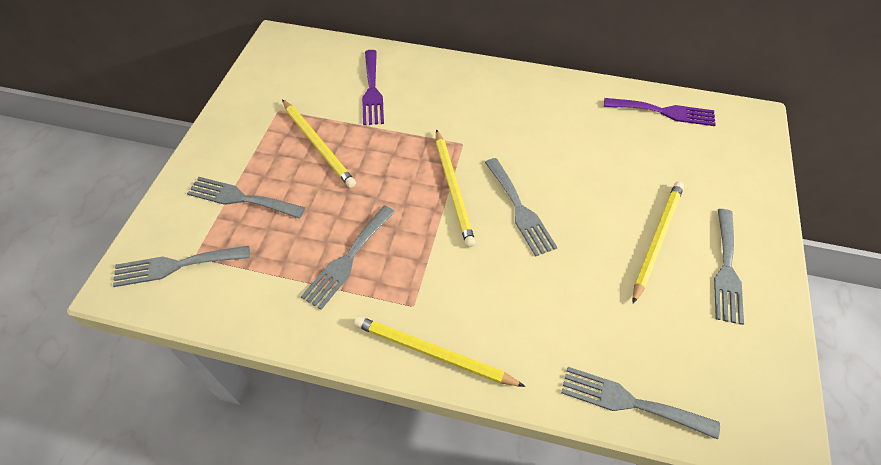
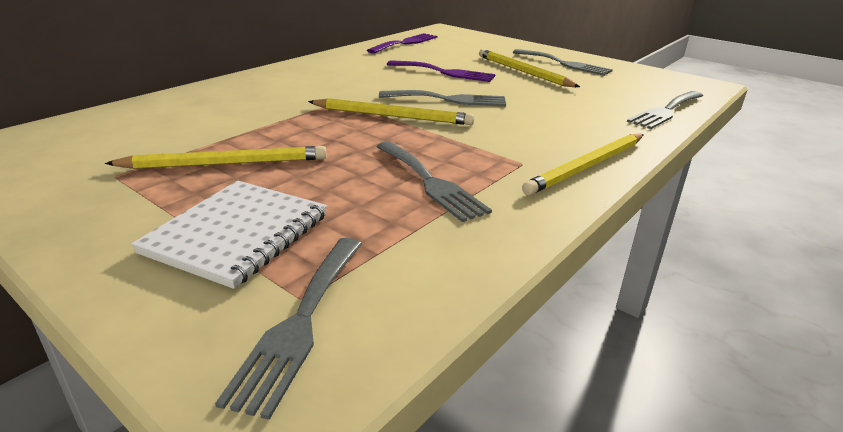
camera: 65 degrees left, 25 degrees down
(241, 198) = (237, 234): grey fork -> white notebook
(372, 91) = (193, 119): purple fork -> purple fork (445, 72)

